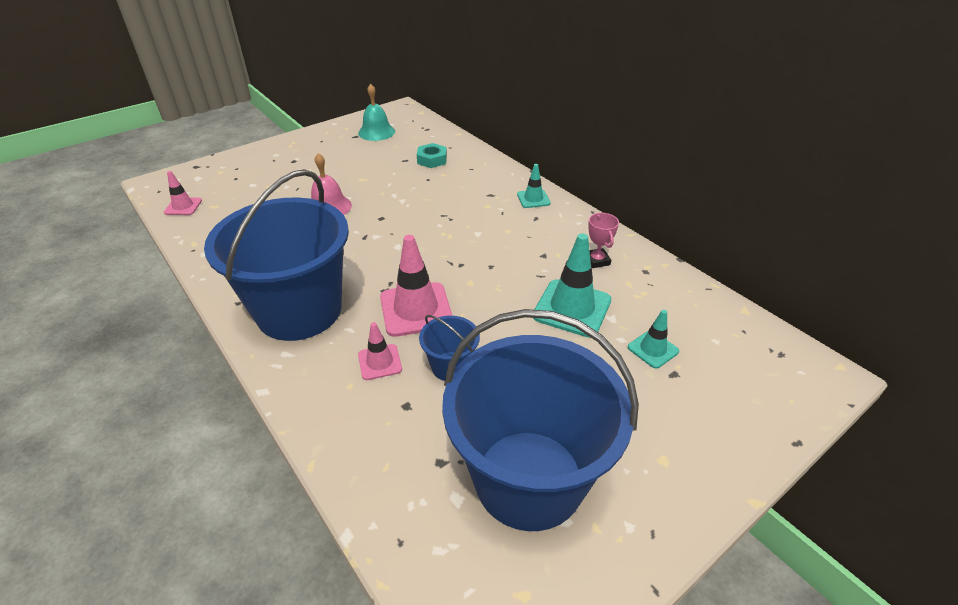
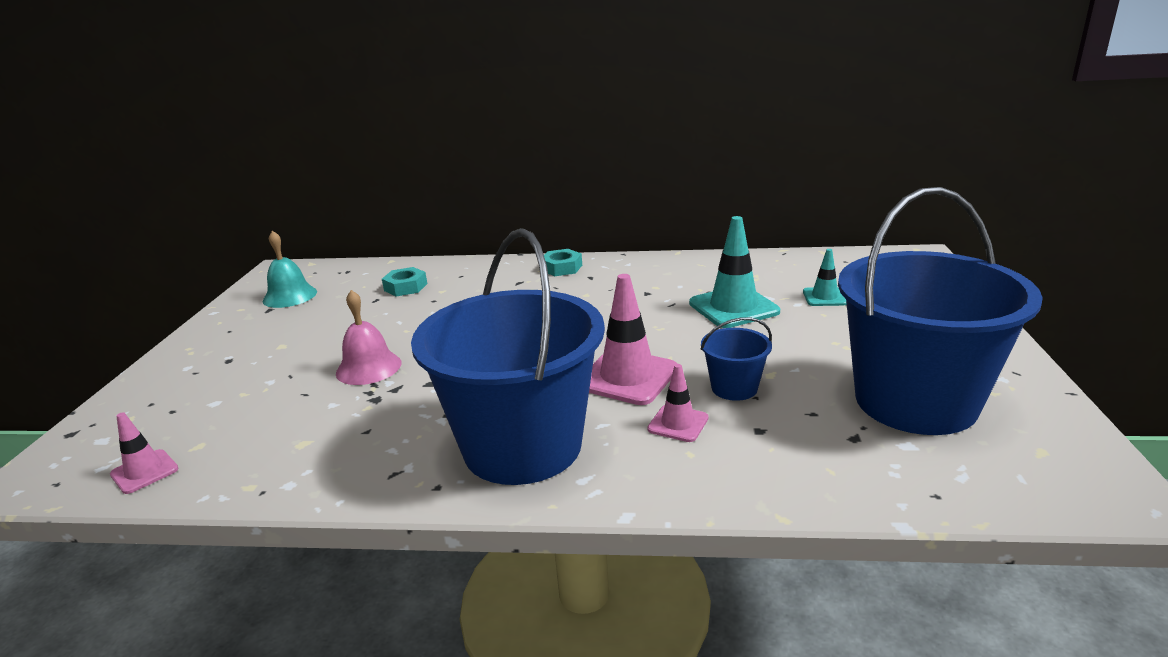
camera: 45 degrees left, 15 degrees down
(533, 199) = (562, 268): turquoise traffic cone -> turquoise nut
(597, 260) = (689, 276): pink trophy -> none

